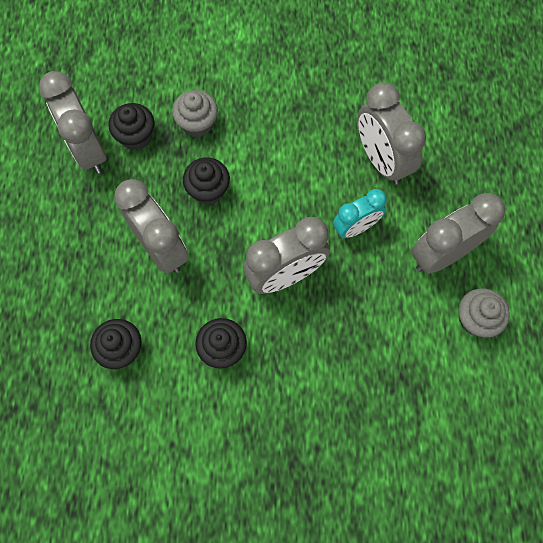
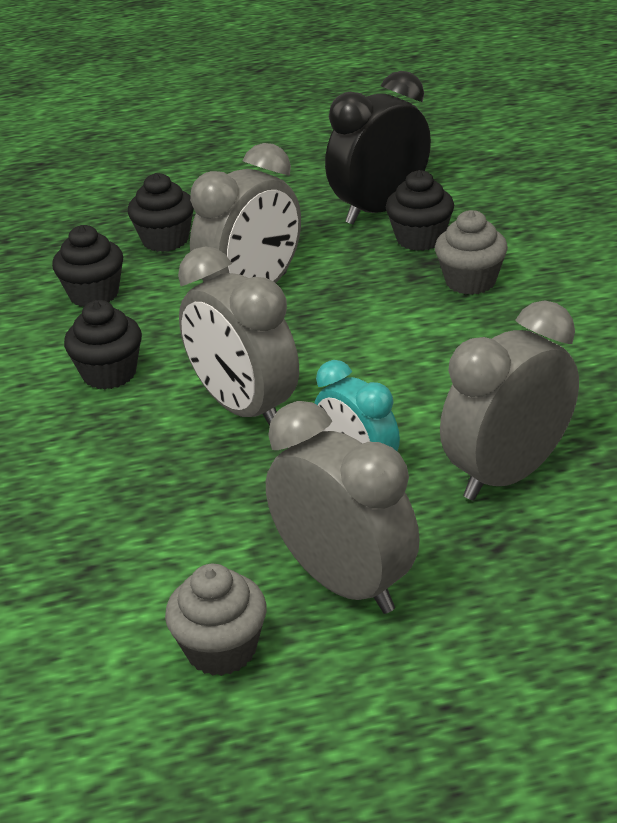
camera: 80 degrees right, 35 degrees down
(88, 149) = (380, 210): grey clock -> black clock
(208, 190) = (361, 312): black cupcake -> black cupcake (165, 240)

